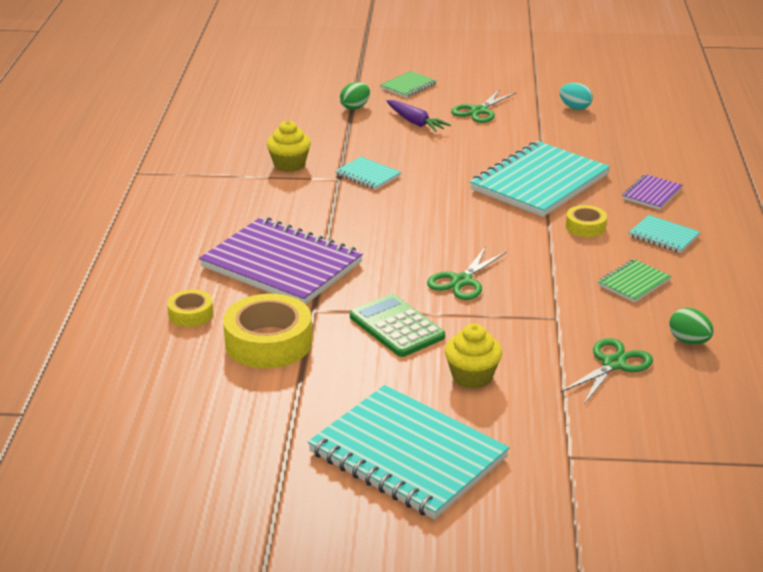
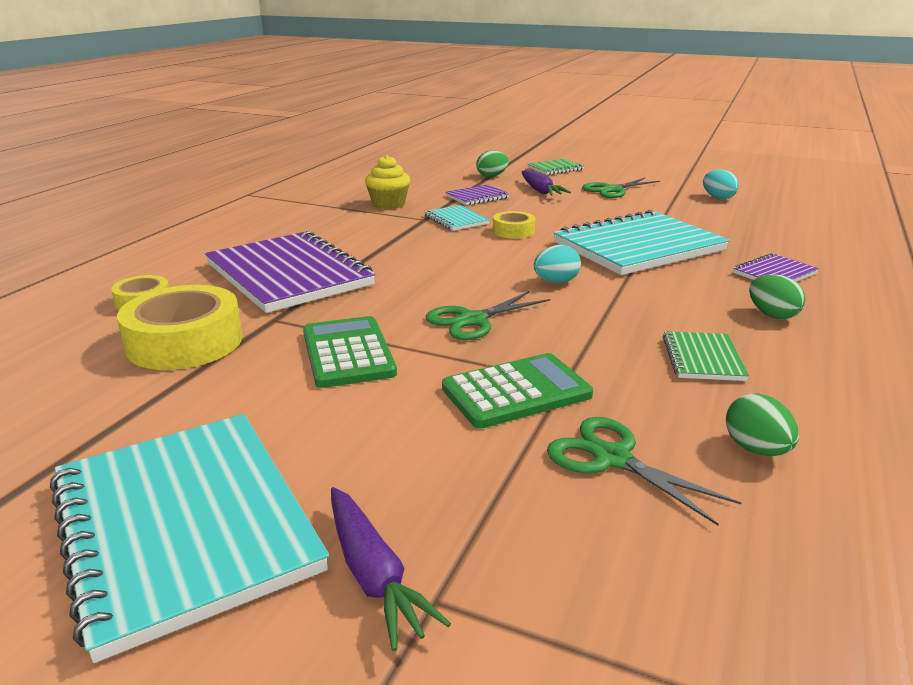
camera: 20 degrees right, 5 degrees down
(363, 140) = (477, 197): none -> purple notebook
(472, 376) = (387, 431): yellow cupcake -> none
(498, 232) = (556, 282): none -> turquoise egg
(531, 333) = (516, 392): none -> green calculator
(531, 453) = (374, 575): none -> purple carrot
(585, 227) = (669, 292): yellow tape -> yellow tape (513, 231)
(613, 364) = (612, 458): green scissors -> green scissors turned 105 degrees counterclockwise
(633, 283) = (703, 358): green notebook -> green notebook turned 60 degrees counterclockwise
(664, 236) = (772, 315): turquoise notebook -> green egg

